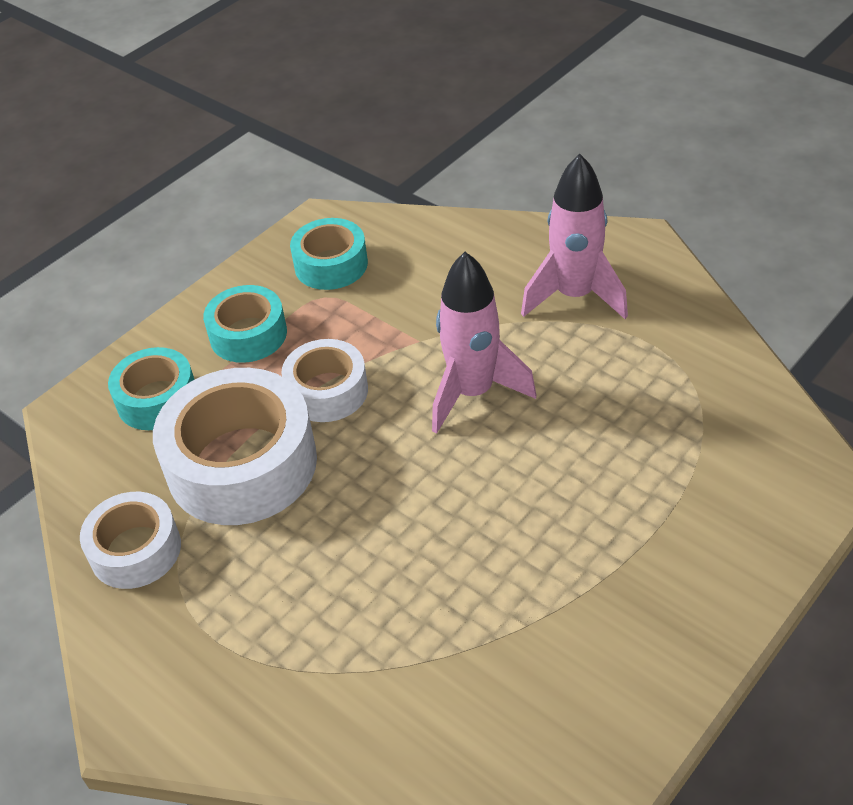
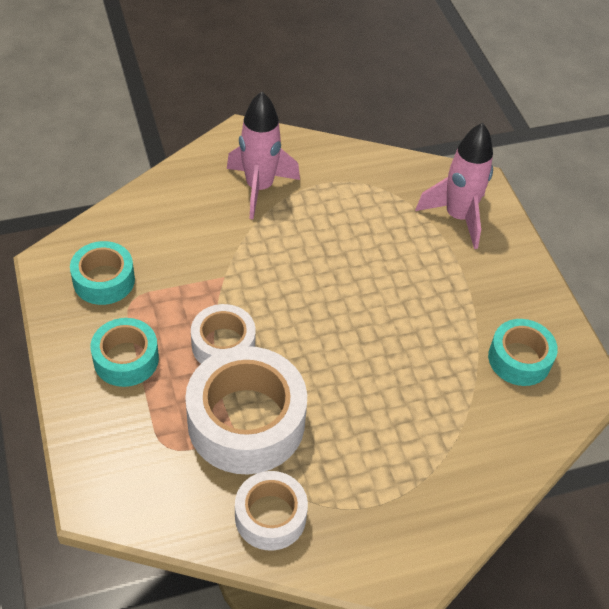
camera: 65 degrees left, 5 degrees up
(157, 399) = (138, 441): turquoise tape -> turquoise tape (519, 359)
(473, 393) = (293, 277): pink rocket -> pink rocket (458, 217)

